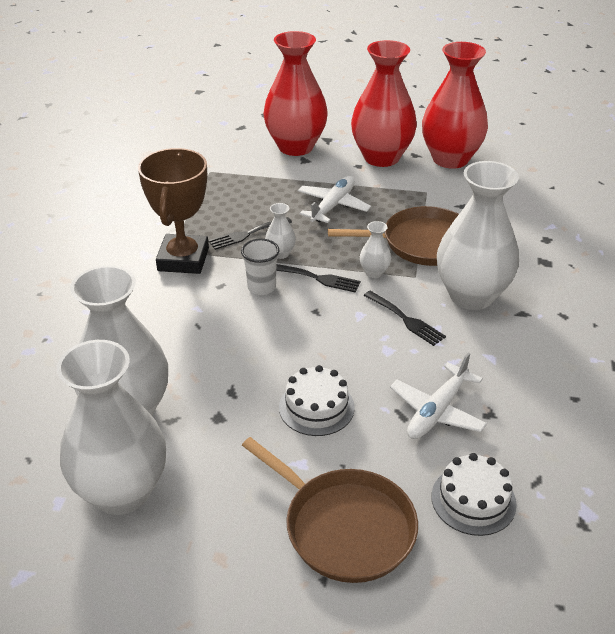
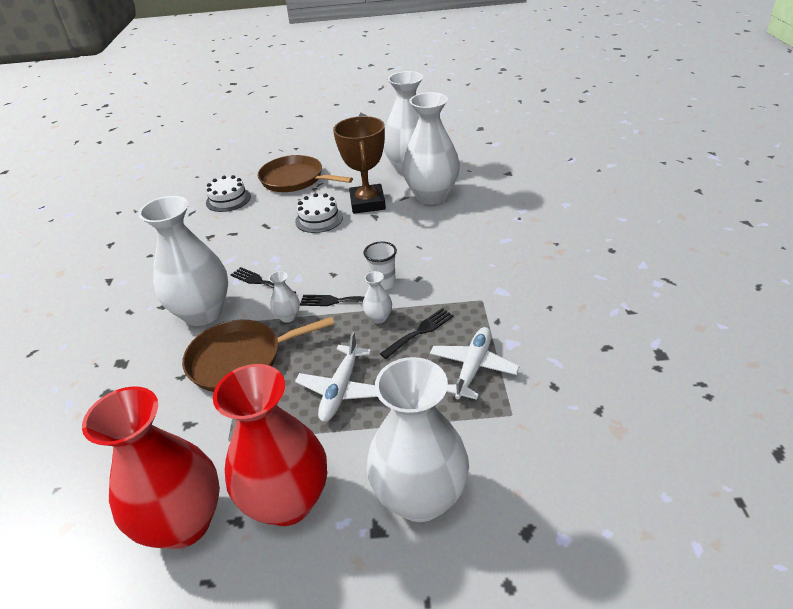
camera: 170 degrees right, 0 degrees up
(183, 259) = (464, 293): brown trophy -> brown trophy (367, 203)
(295, 147) = (420, 497): red vase -> white vase
(437, 411) = (242, 232): white plane -> white plane (473, 368)

